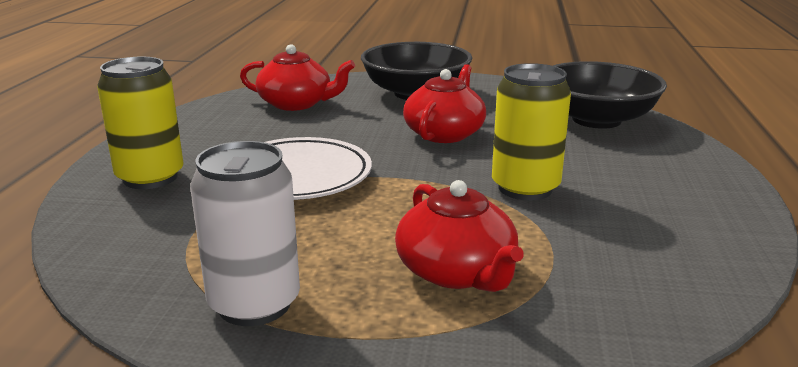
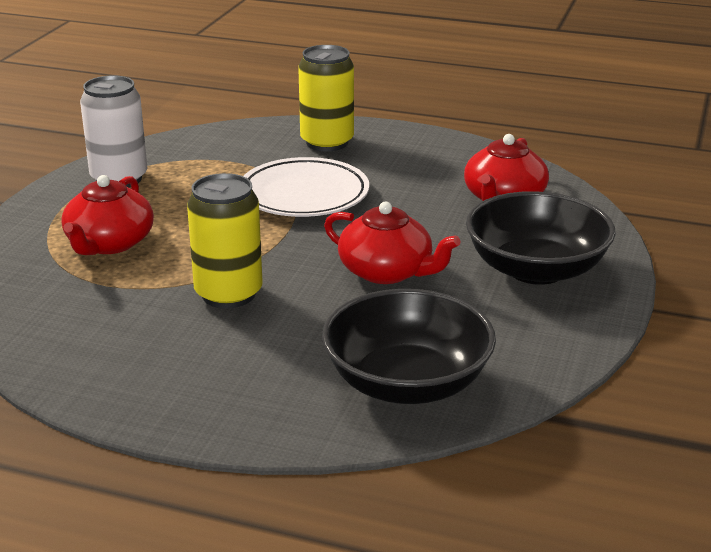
camera: 100 degrees right, 5 degrees up
(457, 272) = (109, 243): red teapot -> red teapot turned 60 degrees counterclockwise

